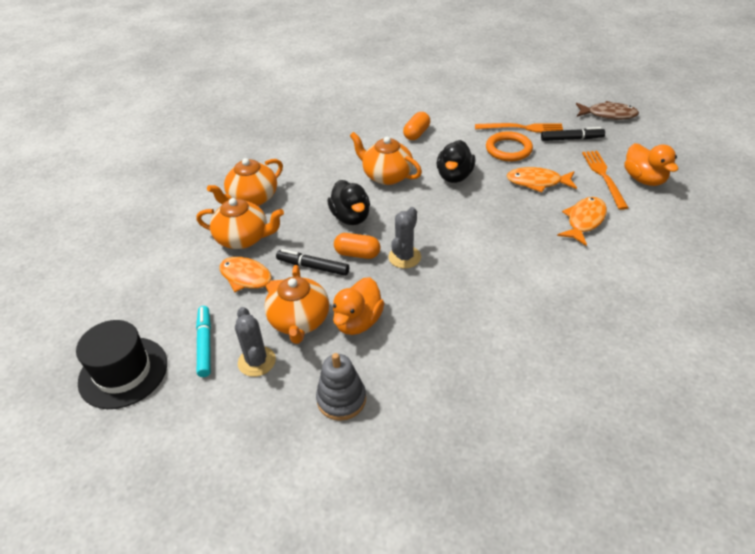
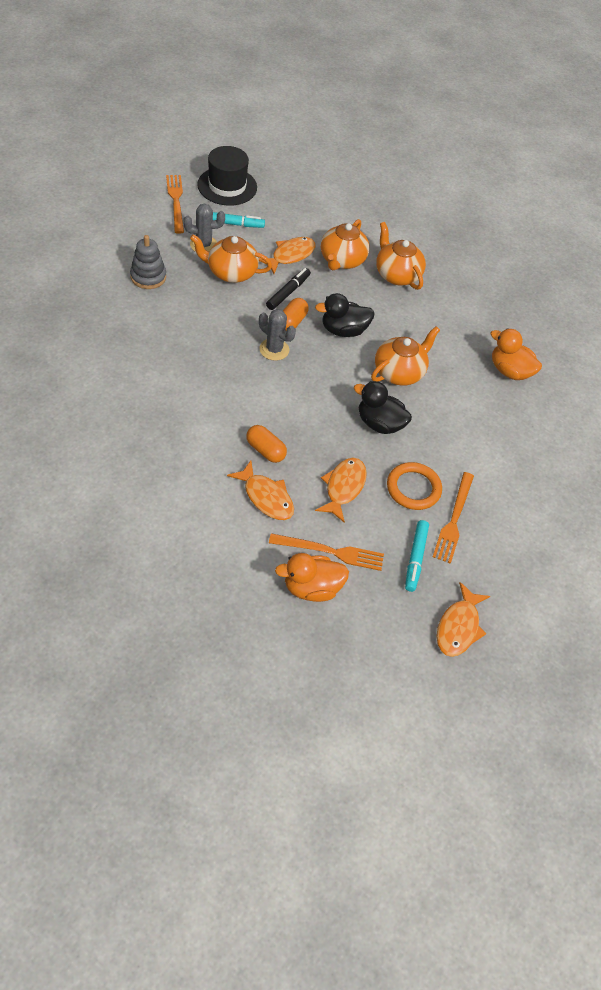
camera: 95 degrees right, 10 degrees up
(170, 420) = (176, 201): none -> orange fork
(358, 322) = (214, 302): orange duck -> orange duck (509, 371)
(416, 134) = (471, 419): orange capsule -> orange capsule (265, 450)
(571, 139) = (415, 558): black marker -> turquoise marker
(608, 115) = (459, 627): brown fish -> orange fish

